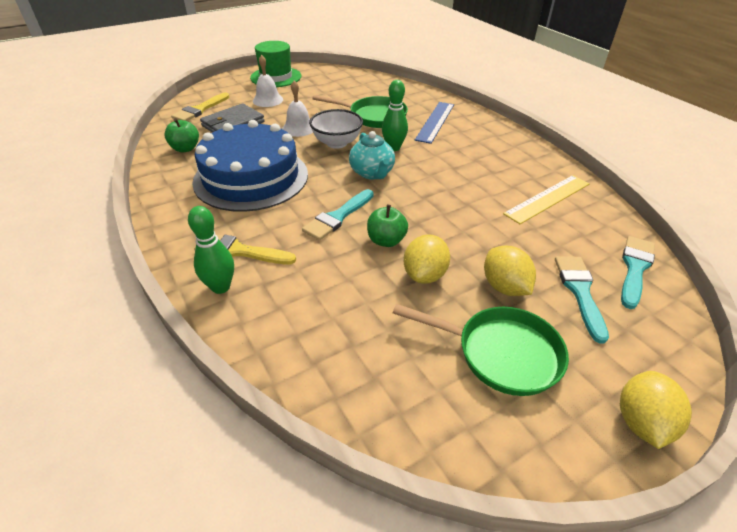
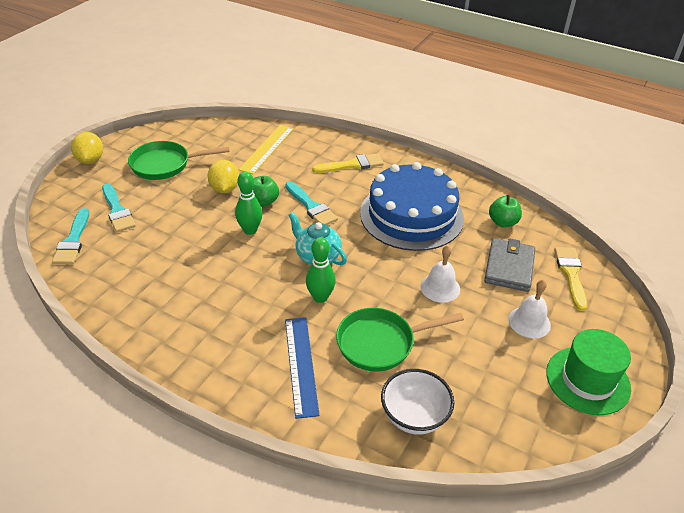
camera: 150 degrees right, 0 degrees up
(220, 287) = (340, 146): green bowling pin -> green bowling pin (250, 230)
(337, 143) = (381, 281): white bowl -> white bowl (414, 416)
(337, 217) = (311, 206): turquoise brush -> turquoise brush turned 135 degrees clockwise
(504, 287) = (169, 198): yellow lemon -> none
(547, 198) = (143, 285): yellow ruler -> yellow ruler (267, 149)

